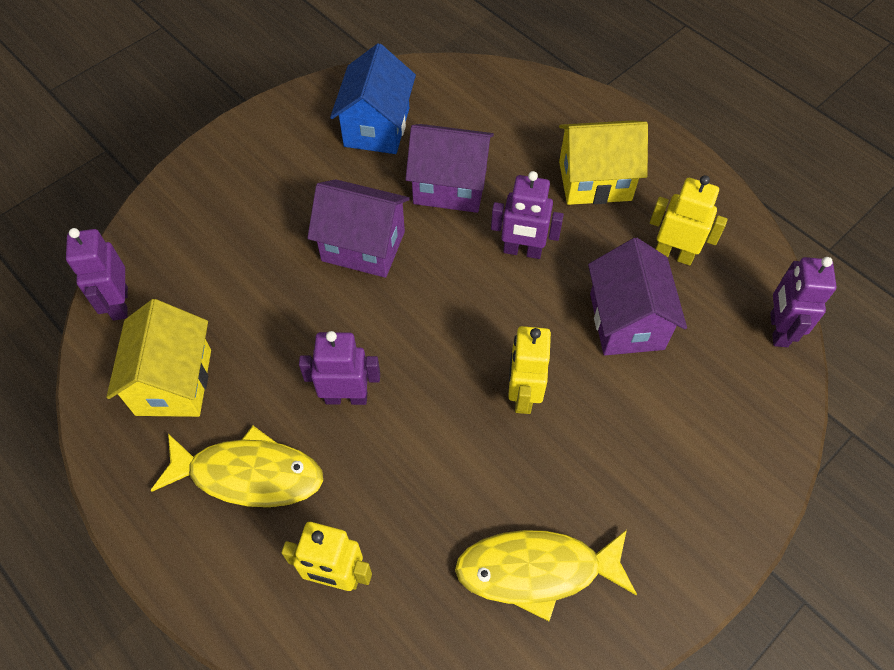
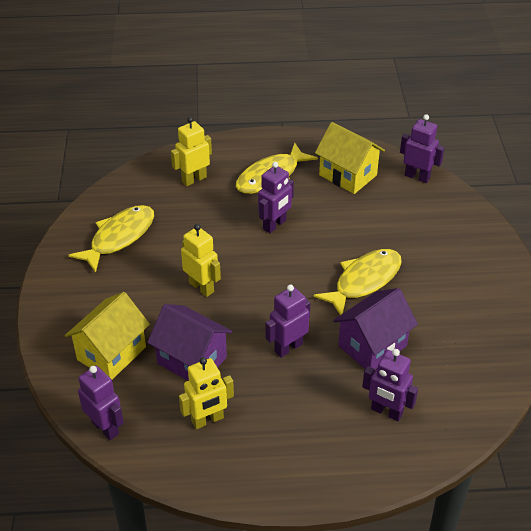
camera: 130 degrees right, 15 degrees down
(363, 246) = (364, 281): purple house -> yellow fish
(376, 127) = (460, 341): blue house -> none
(517, 133) = (386, 412): none -> purple robot
(595, 181) = (304, 424): yellow house -> yellow house (111, 353)

